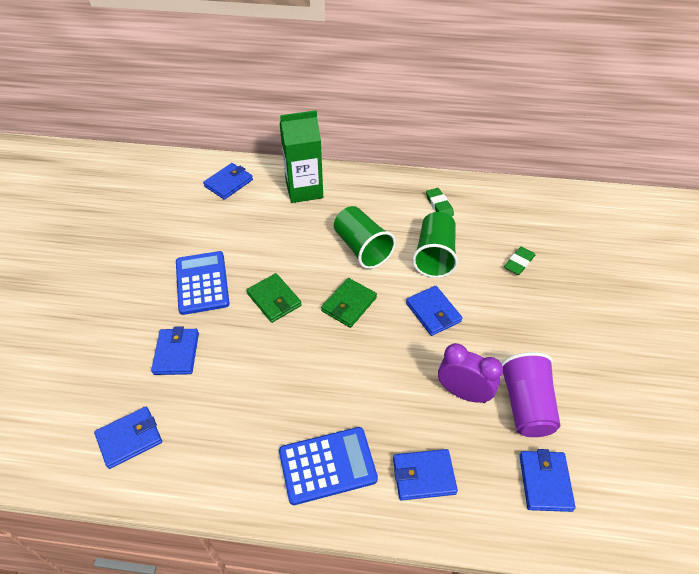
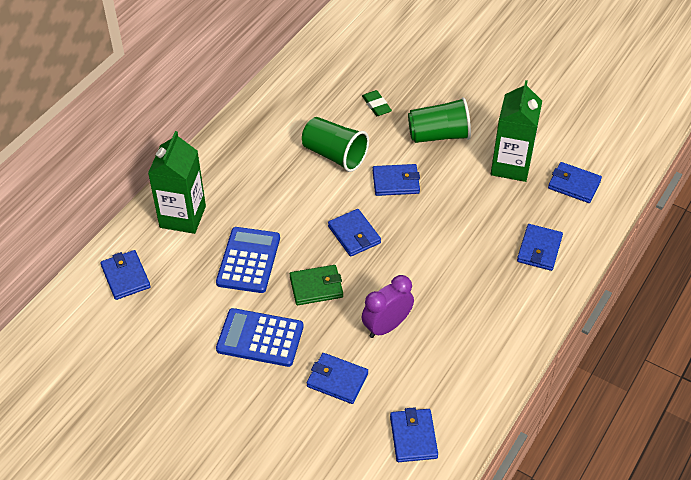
camera: 65 degrees left, 0 degrees up
(327, 465) = (504, 304): blue calculator -> blue calculator (248, 260)
(349, 304) = (354, 235): green wallet -> blue wallet
(362, 248) = (293, 201): green cup -> green cup (439, 135)
(439, 205) = (275, 126): green eraser -> none
(463, 393) = (482, 197): purple clock -> purple clock (386, 326)
(526, 405) = (511, 166): purple cup -> green carton

